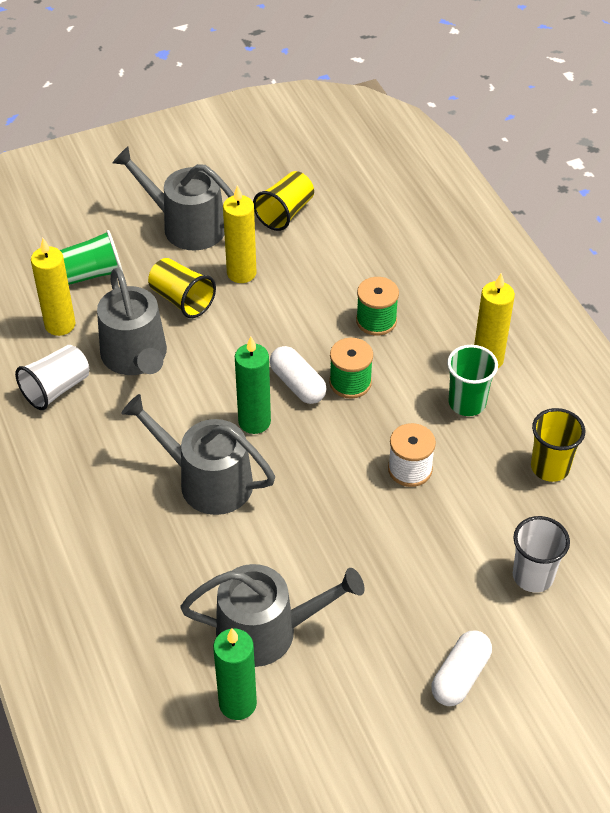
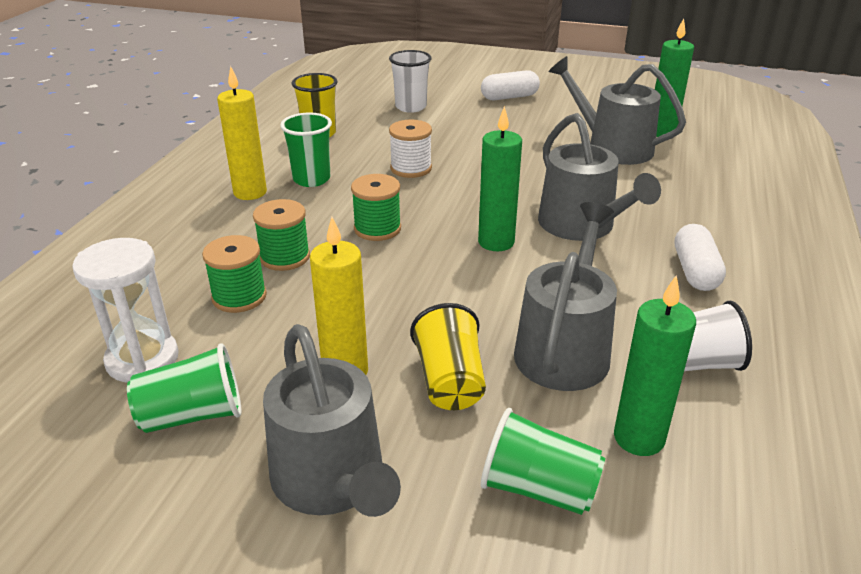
camera: 140 degrees left, 15 degrees down
(60, 325) = (639, 438): yellow candle -> green candle
(285, 213) = (193, 415): yellow cup -> green cup
(297, 384) = (424, 248): white capsule -> white capsule (695, 271)
(351, 219) = (142, 359): none -> white hourglass
(359, 279) = (239, 297): none -> green spool

